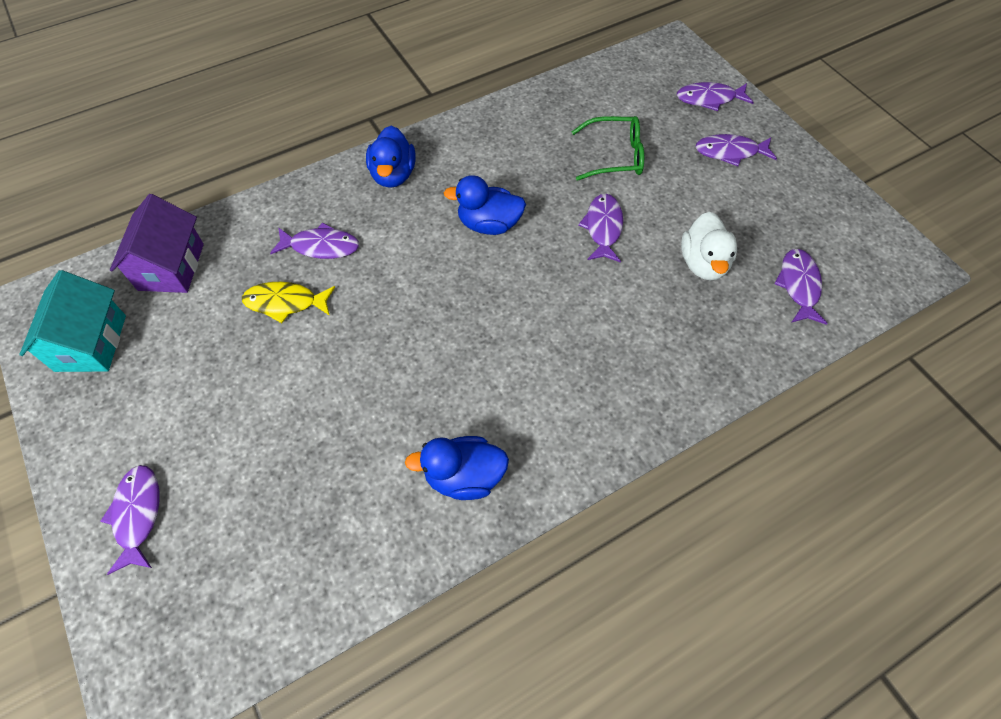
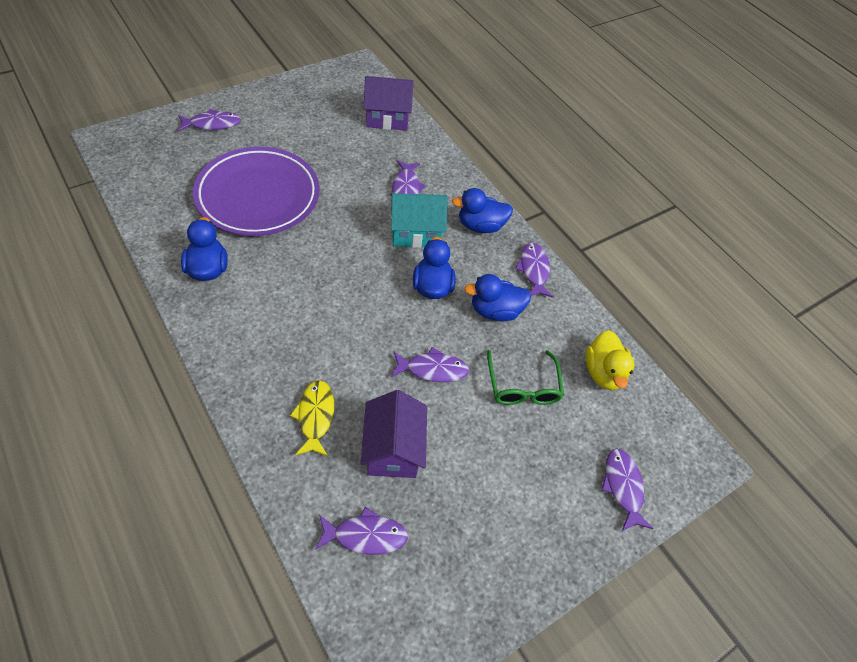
camera: 80 degrees right, 5 degrees down
(91, 343) = (329, 92): turquoise house -> turquoise house (415, 232)
(285, 303) = (356, 173): yellow fish -> yellow fish (315, 416)
(321, 425) = (258, 196): none -> purple plate
(521, 171) = (495, 311): none -> blue duck
(591, 96) = (603, 372): none -> yellow duck
(703, 263) = (393, 449): white duck -> purple house
(730, 152) = (543, 497): purple fish -> purple fish (533, 270)

